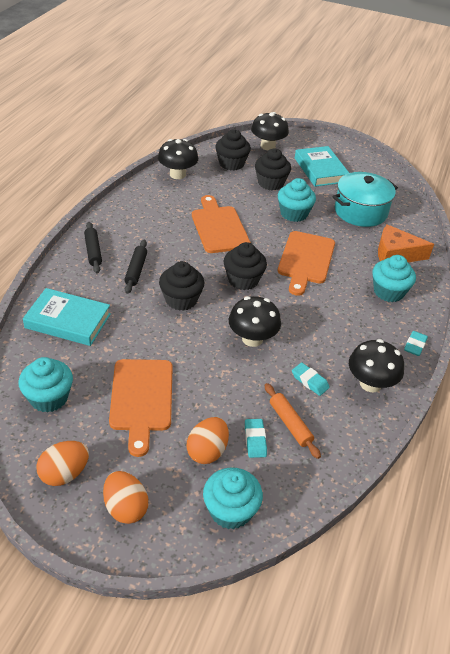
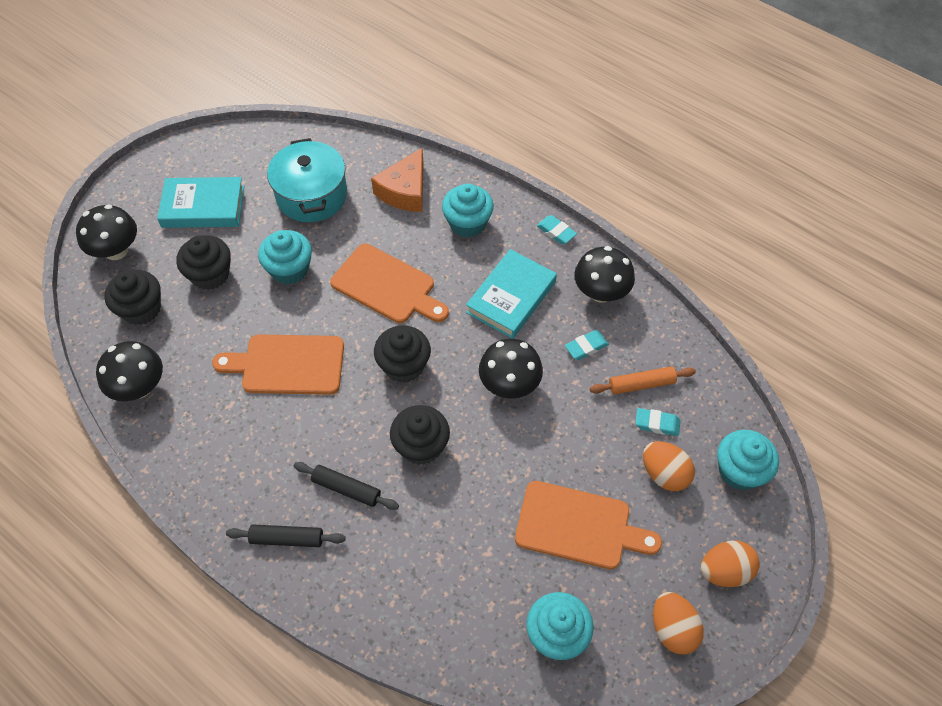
camera: 70 degrees left, 15 degrees up
(68, 321) = (425, 593): turquoise book -> turquoise book (511, 297)

